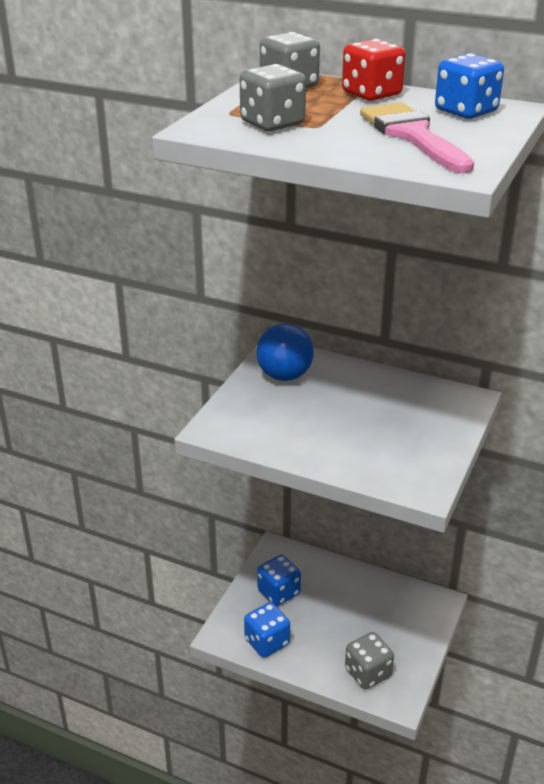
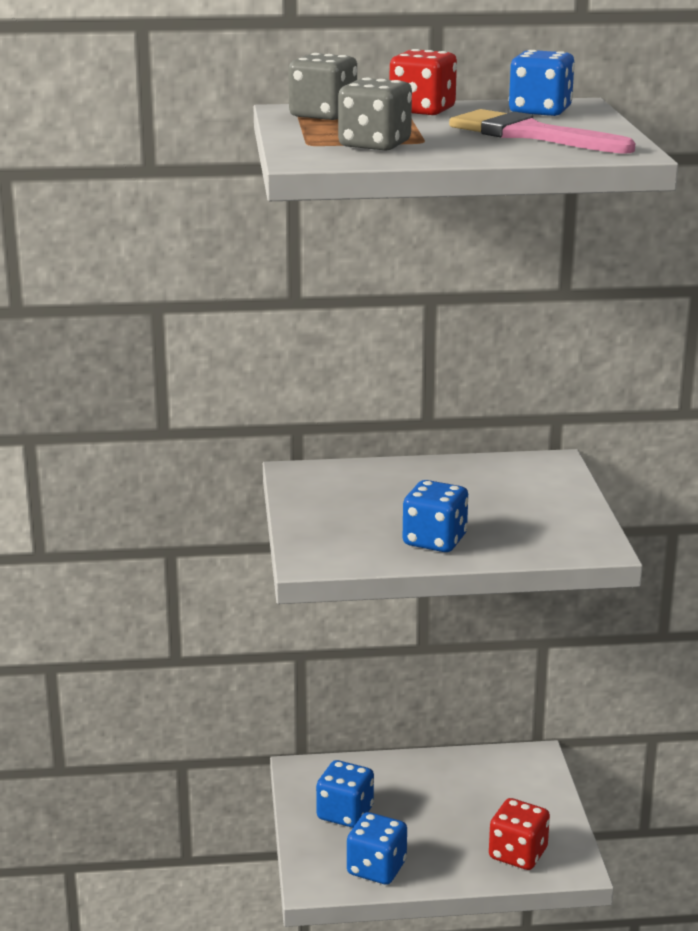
camera: 30 degrees left, 10 degrees down
(284, 376) = (334, 491): blue ball -> none
(311, 441) = (434, 540): none -> blue dice
(368, 673) = (518, 854): grey dice -> red dice

